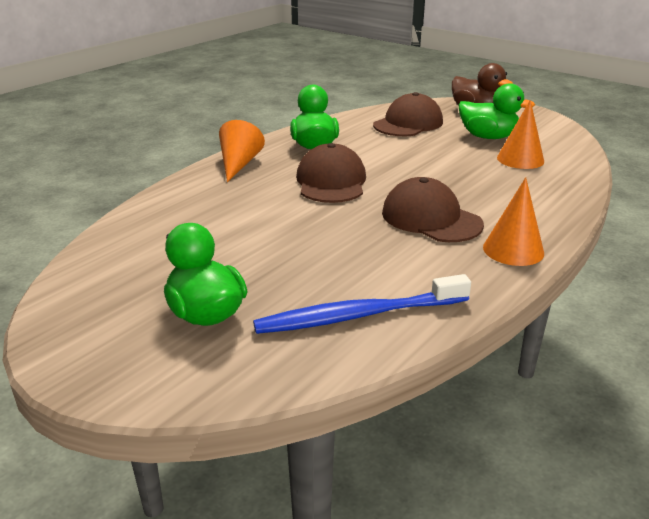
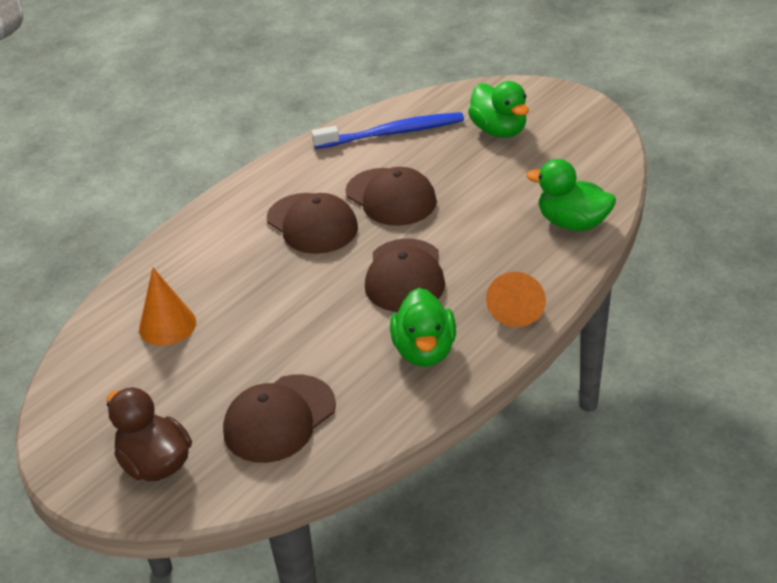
camera: 175 degrees left, 10 degrees up
(351, 239) = (391, 197): none -> brown cap
(488, 137) = (178, 379): green duck -> green duck (572, 223)
(513, 250) = (255, 190): orange cone -> none

